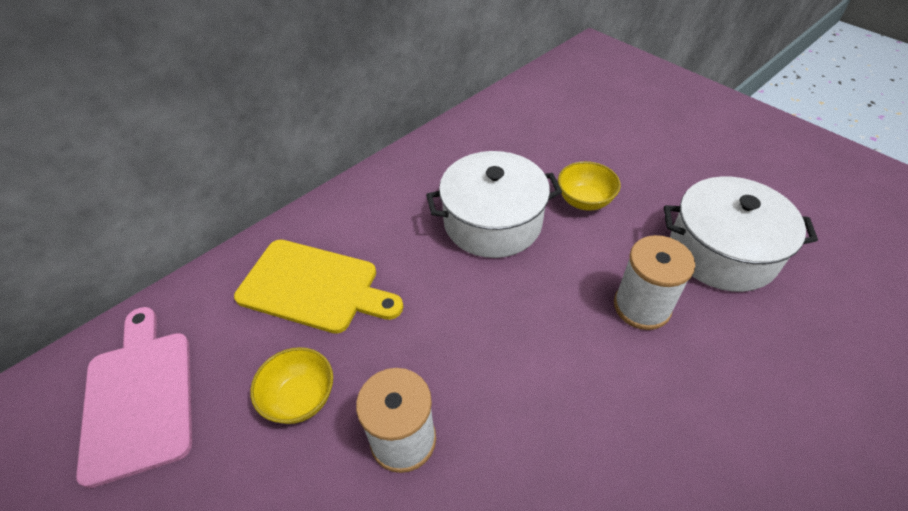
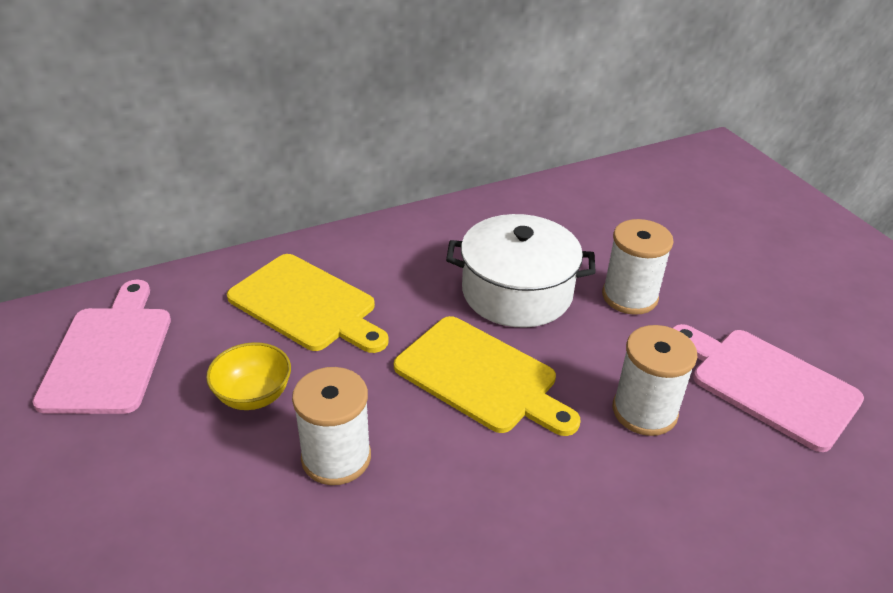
camera: 15 degrees right, 10 degrees down
(496, 315) = (481, 377): none -> yellow cutting board
(584, 201) = (629, 296): yellow bowl -> white spool
(722, 251) = (767, 384): white pot -> pink cutting board

